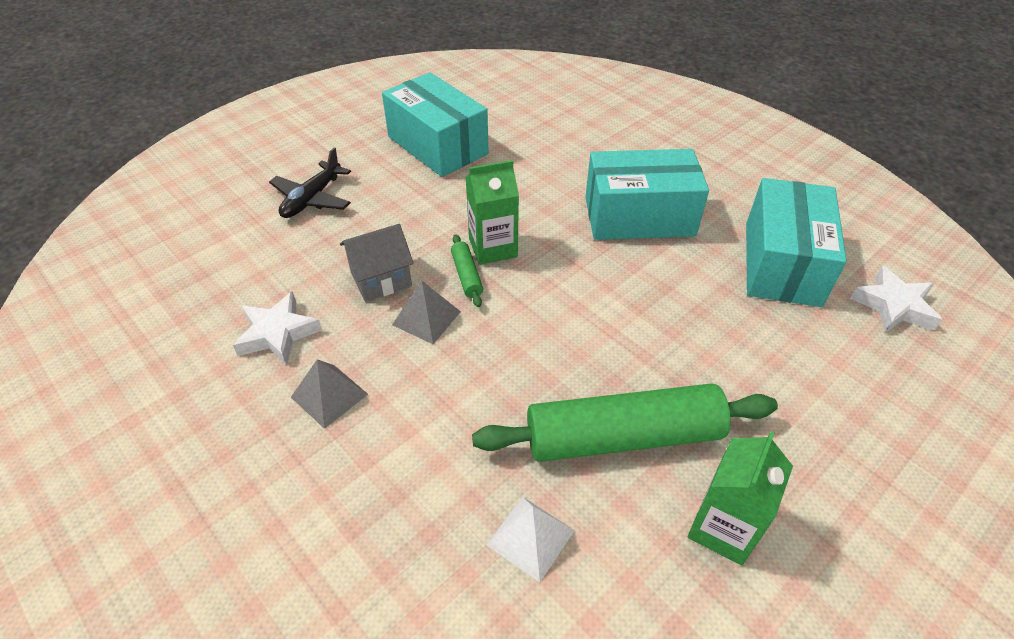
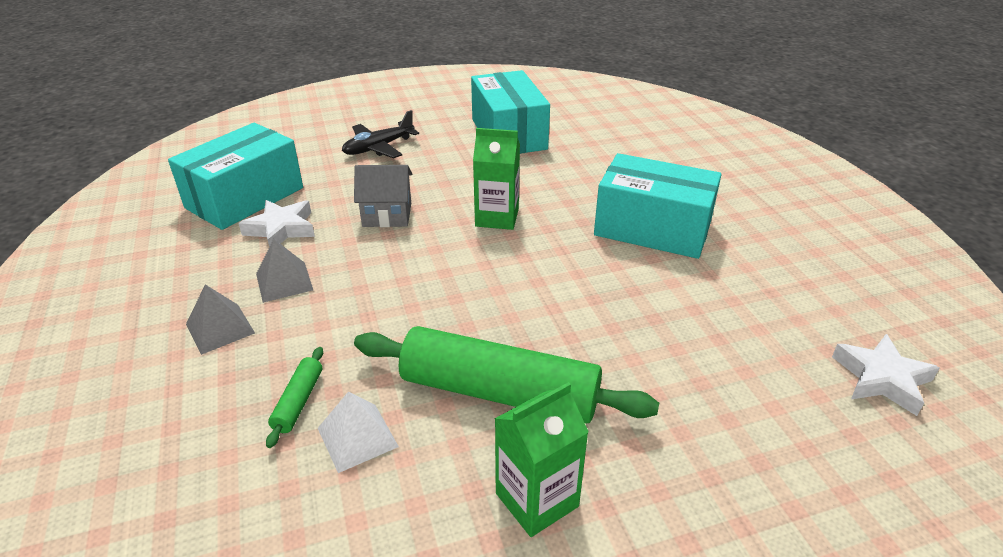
camera: 25 degrees right, 10 degrees down
(426, 318) = (401, 252): grey pyramid -> grey pyramid (220, 328)
(467, 275) = (458, 231): green rolling pin -> green rolling pin (298, 402)
(781, 263) = (775, 305): turquoise box -> turquoise box (245, 198)

